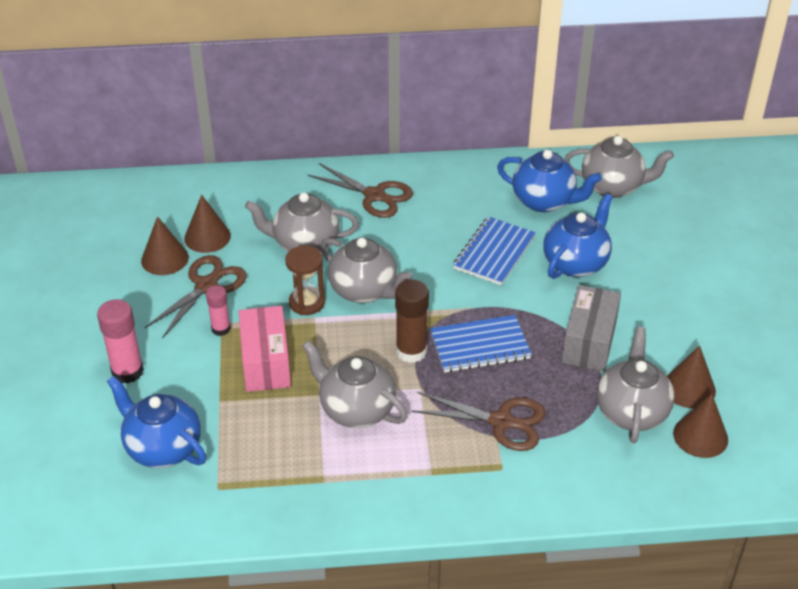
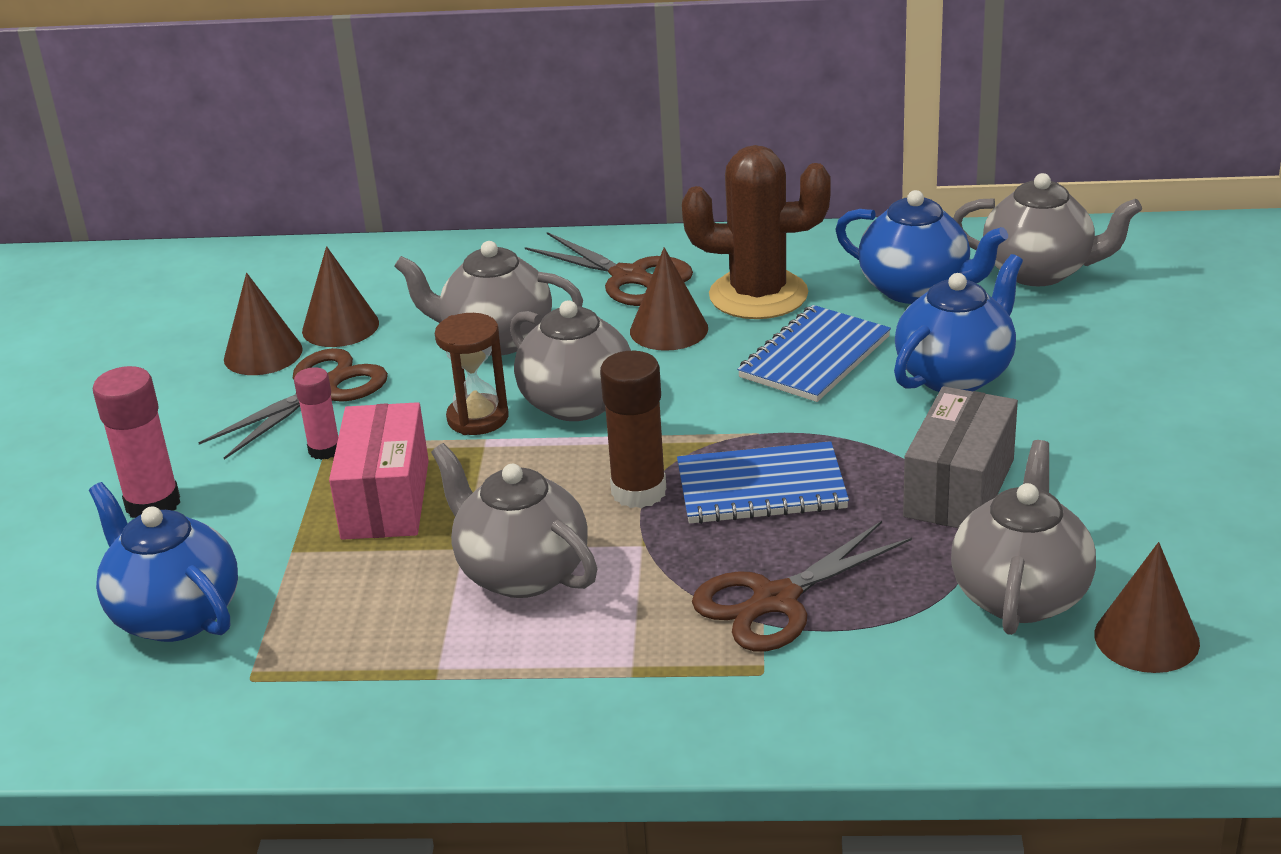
camera: 10 degrees right, 10 degrees down
(454, 207) = (758, 295): none -> brown cactus
(501, 421) = (776, 600): brown scissors -> brown scissors turned 120 degrees clockwise
(689, 388) = (1135, 563): brown cone -> brown cone (669, 329)

